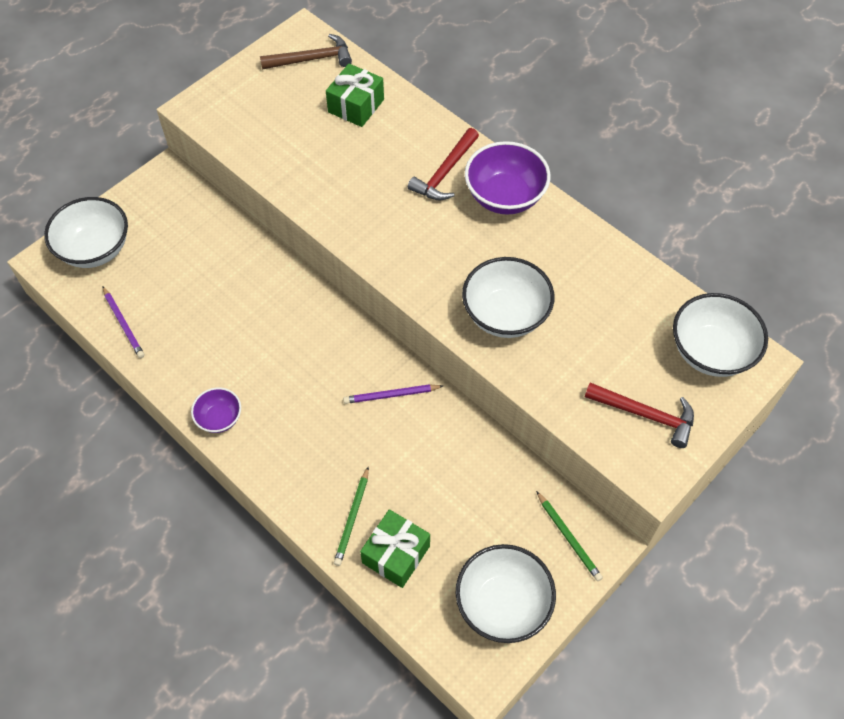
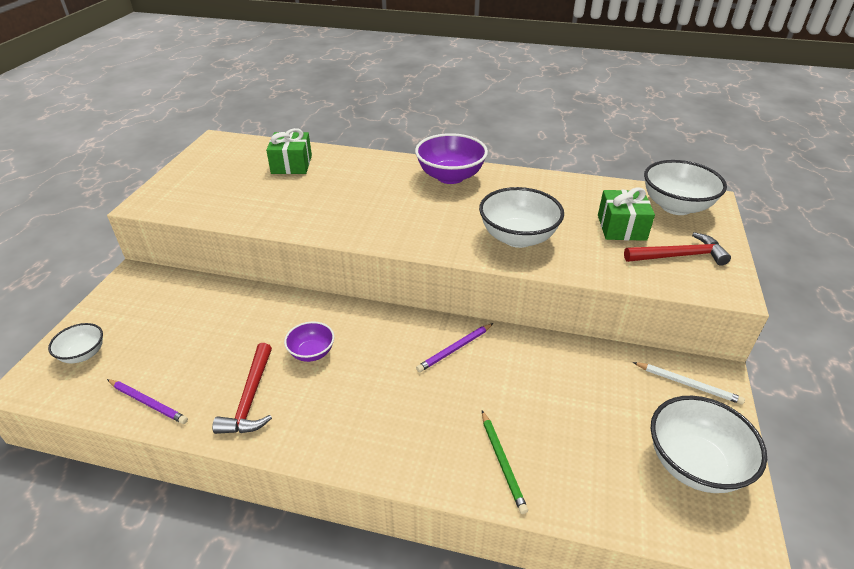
camera: 30 degrees left, 20 degrees down
(95, 249) = (83, 354): white bowl -> white bowl, size x0.56
(219, 418) = (305, 439): purple bowl -> purple bowl (312, 352)
(312, 59) = (235, 151): brown hammer -> none
(396, 554) = (568, 473): green gift -> green gift (621, 227)
(444, 173) = (393, 178): red hammer -> red hammer (250, 398)
(568, 537) = (688, 384): green pencil -> white pencil

